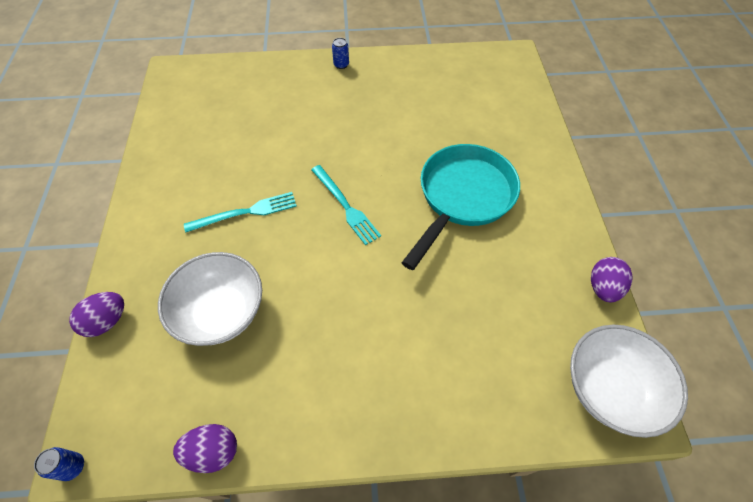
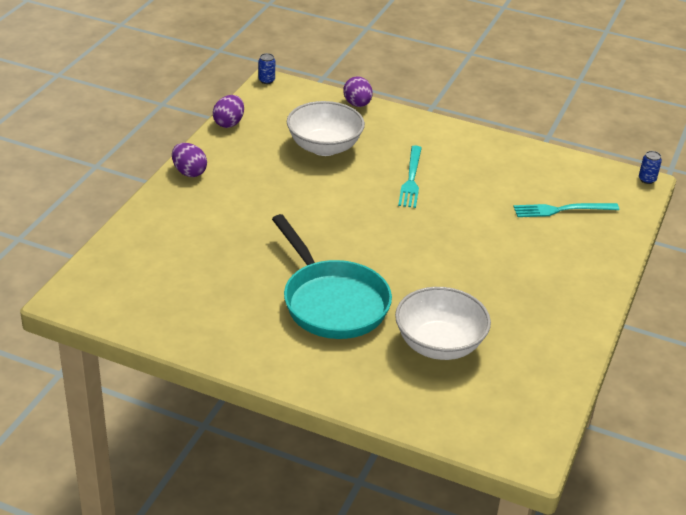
camera: 115 degrees right, 20 degrees down
(341, 65) = (589, 295): blue can -> blue can (647, 179)
(345, 206) = (377, 231): turquoise fork -> turquoise fork (562, 210)
(603, 288) = (168, 339): purple egg -> purple egg (189, 172)
(609, 389) = (96, 294): white bowl -> white bowl (439, 345)

